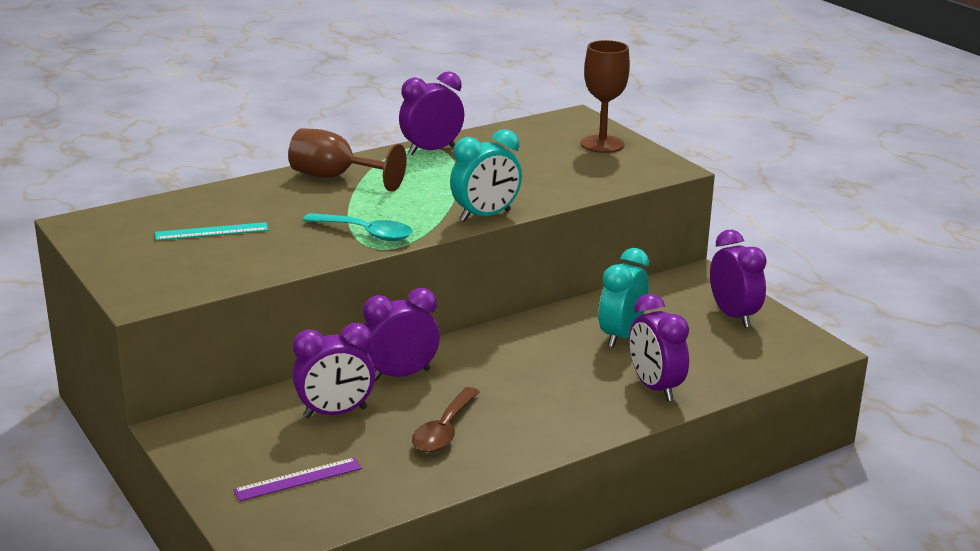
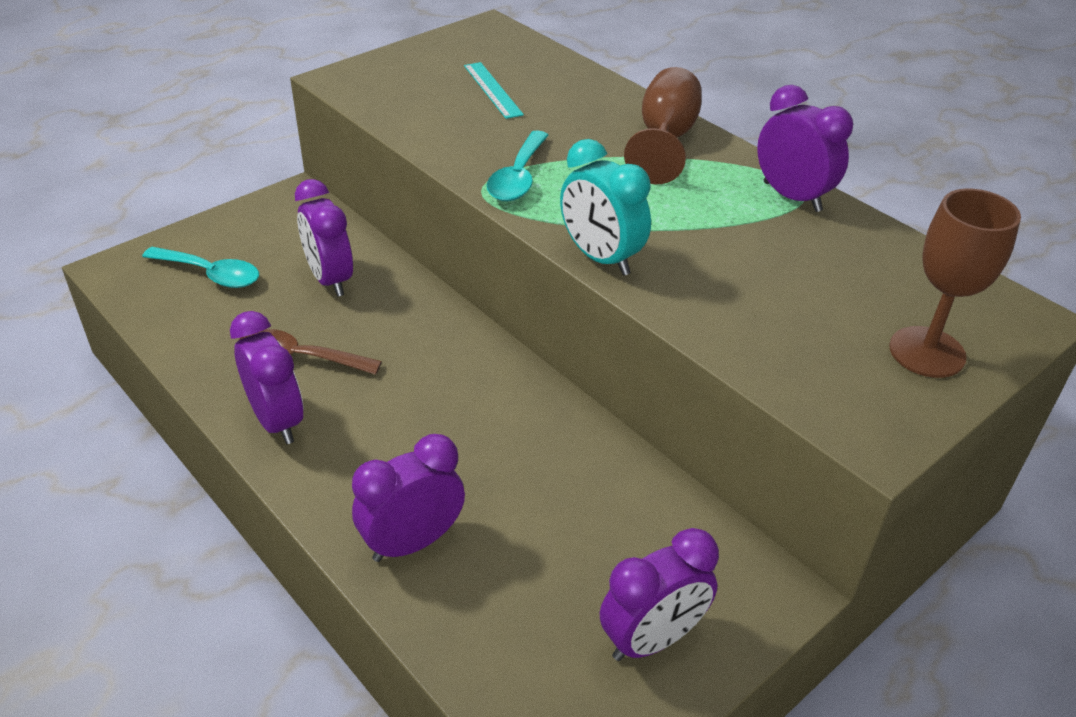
camera: 80 degrees right, 15 degrees up
(298, 479) = (211, 274): purple ruler -> turquoise spoon
(401, 375) = (411, 313): purple clock -> purple clock (277, 421)
(621, 336) = (548, 499): turquoise clock -> none

